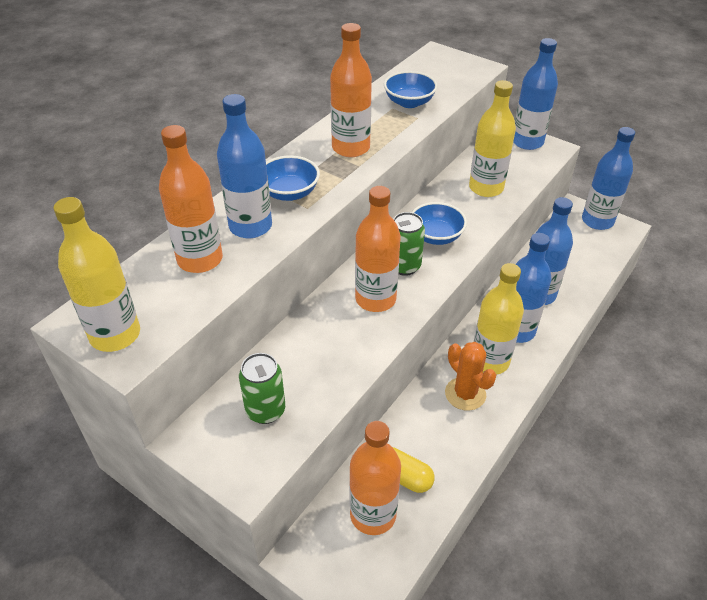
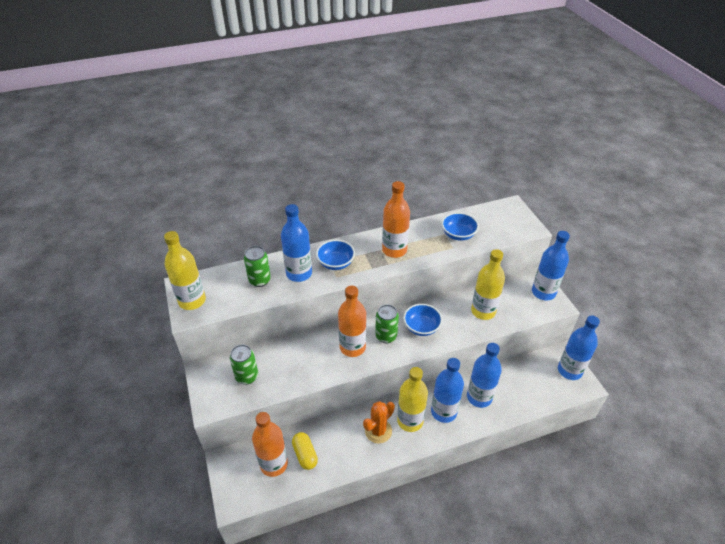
camera: 35 degrees right, 0 degrees up
(200, 259) = (260, 280): orange bottle -> green can
(465, 394) = (378, 431): orange cactus -> orange cactus turned 45 degrees clockwise

